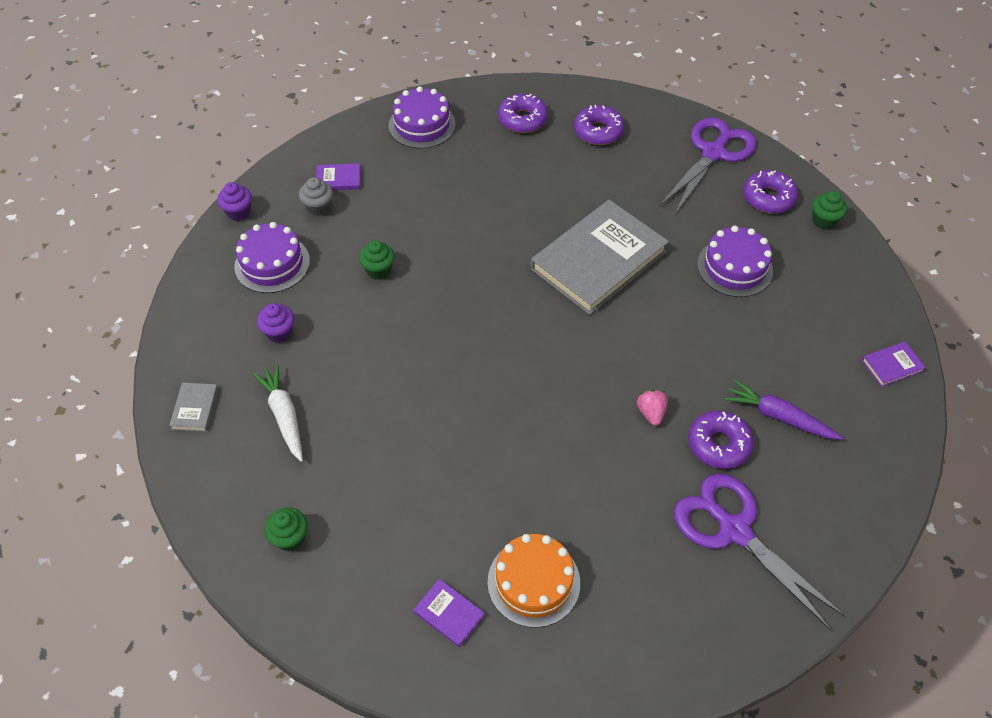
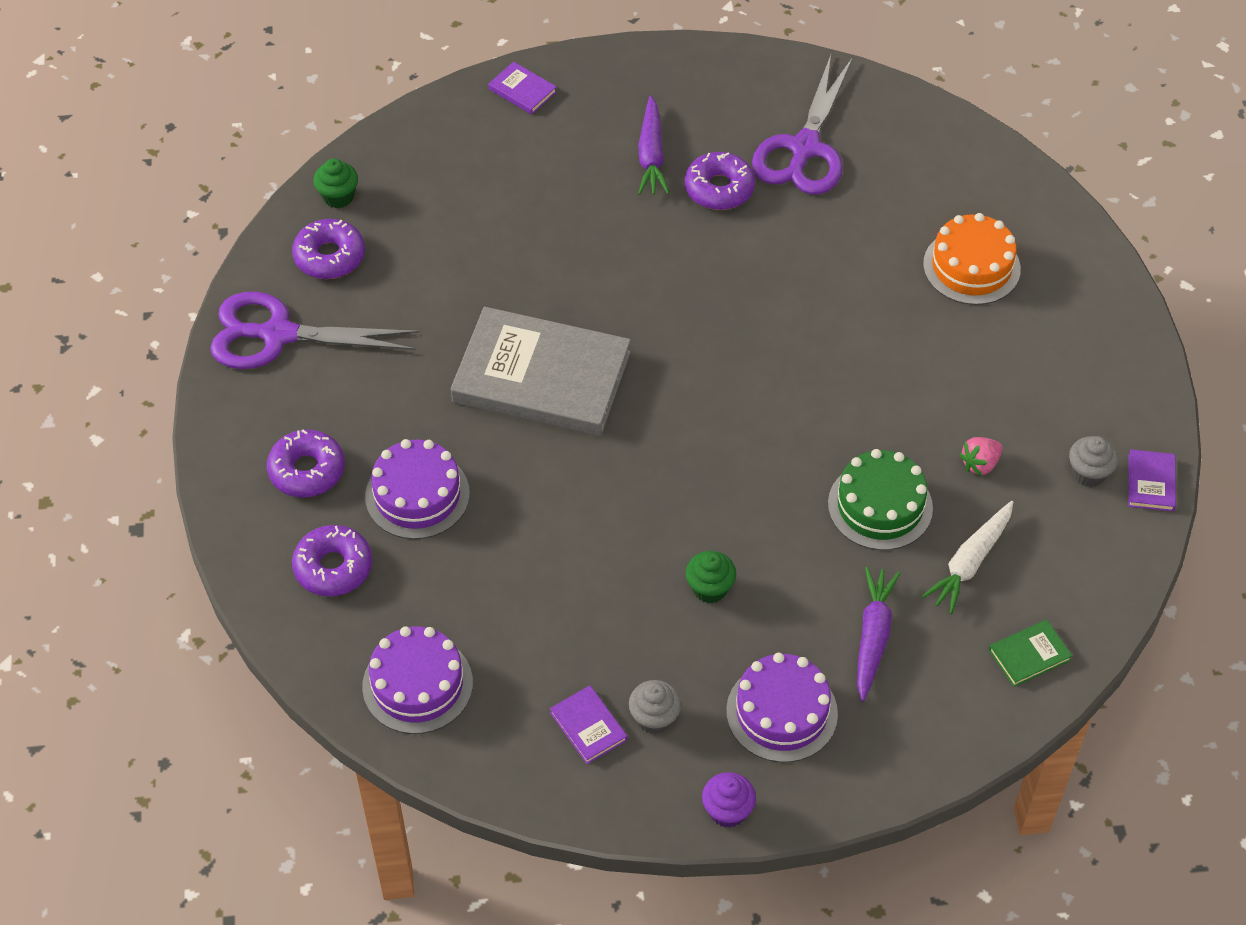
camera: 120 degrees left, 0 degrees up
(195, 408) = (1029, 655): grey book -> green book
(279, 332) = (873, 637): purple cupcake -> purple carrot
(290, 538) = (1088, 473): green cupcake -> grey cupcake
(366, 389) = (880, 506): none -> green cake
(449, 614) = (1051, 313): purple book -> purple book (1151, 482)
(651, 412) = (721, 252): pink strawberry -> pink strawberry (980, 464)
(734, 267) = (468, 251): purple cake -> purple cake (417, 495)

